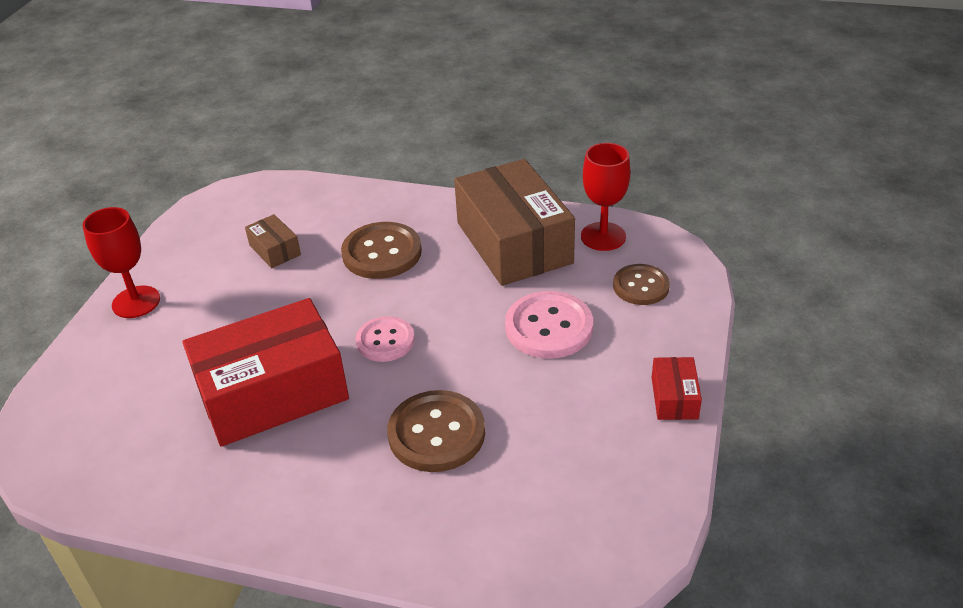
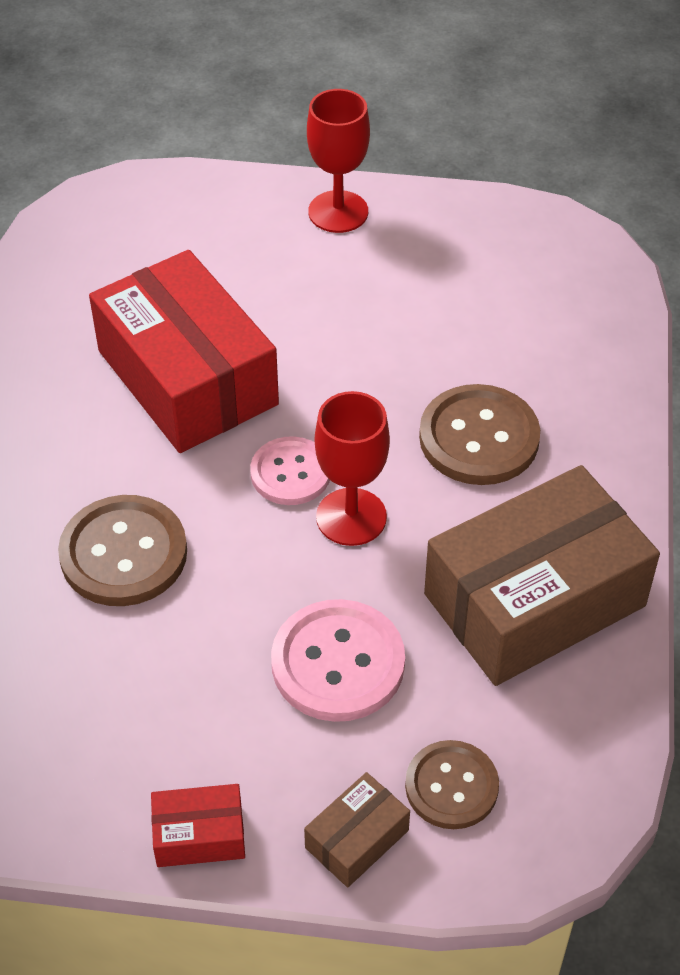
camera: 80 degrees right, 10 degrees up
(275, 250) = (464, 319): brown box -> brown box (356, 839)
(603, 236) = (575, 726): red goblet -> red goblet (351, 517)

